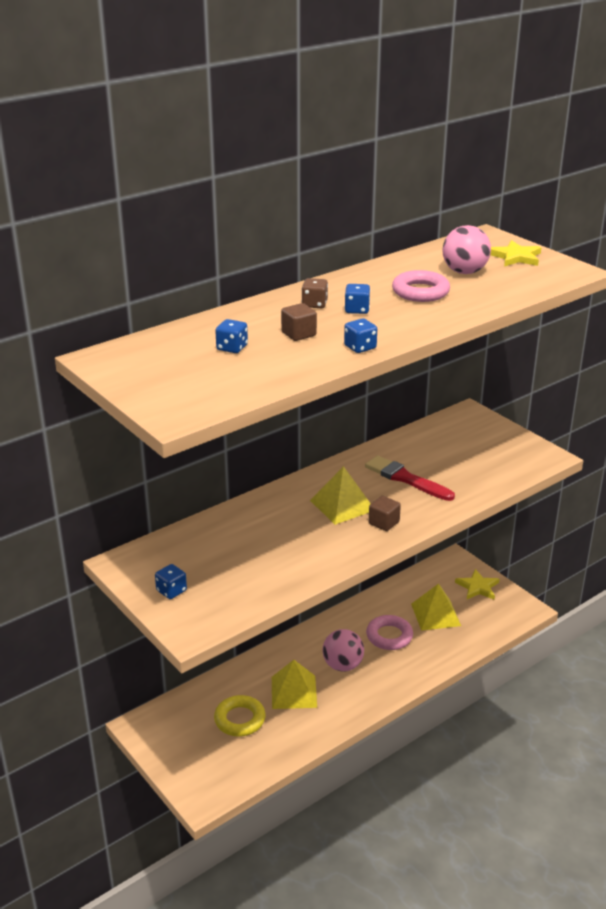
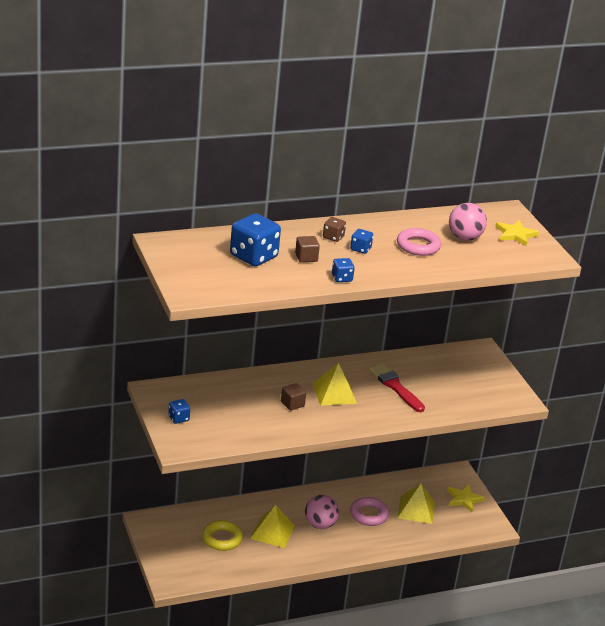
camera: 15 degrees right, 0 degrees up
(232, 348) = (253, 256): blue dice -> blue dice, size x2.05
(384, 523) = (357, 414): brown cube -> brown cube (292, 404)

